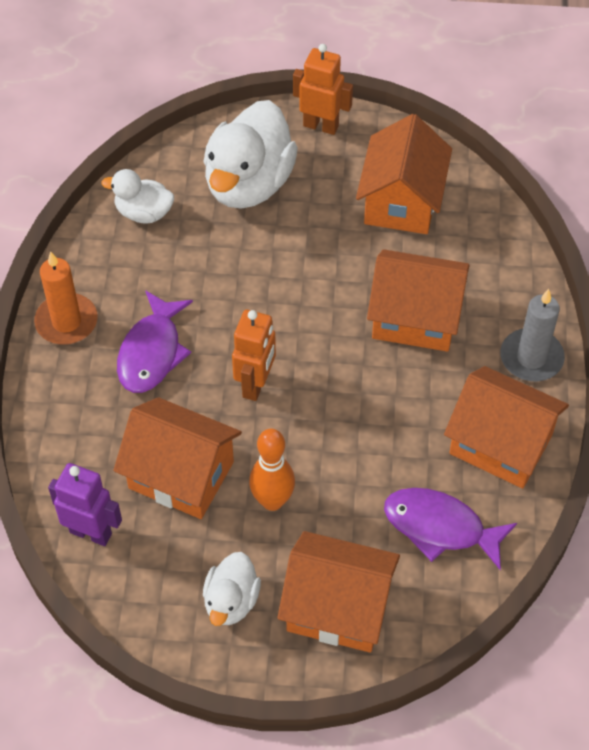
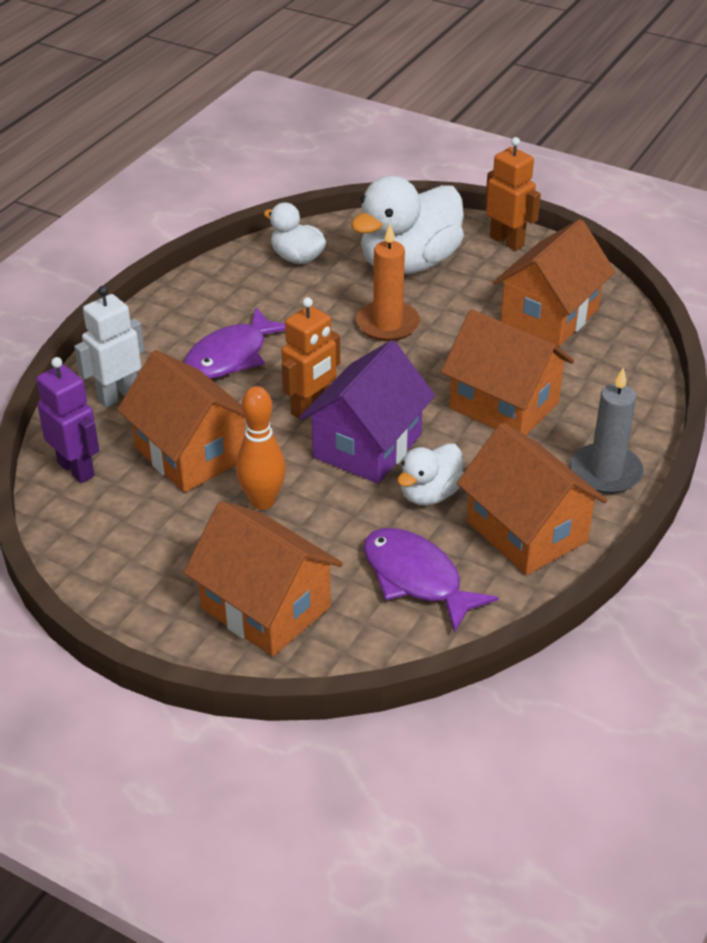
camera: 25 degrees right, 15 degrees down
(66, 322) = (171, 313): orange candle -> orange candle (387, 324)
(76, 437) = (118, 396): none -> white robot
(231, 601) = (165, 566): white duck -> white duck (430, 494)
(326, 406) = (367, 446): none -> purple house

